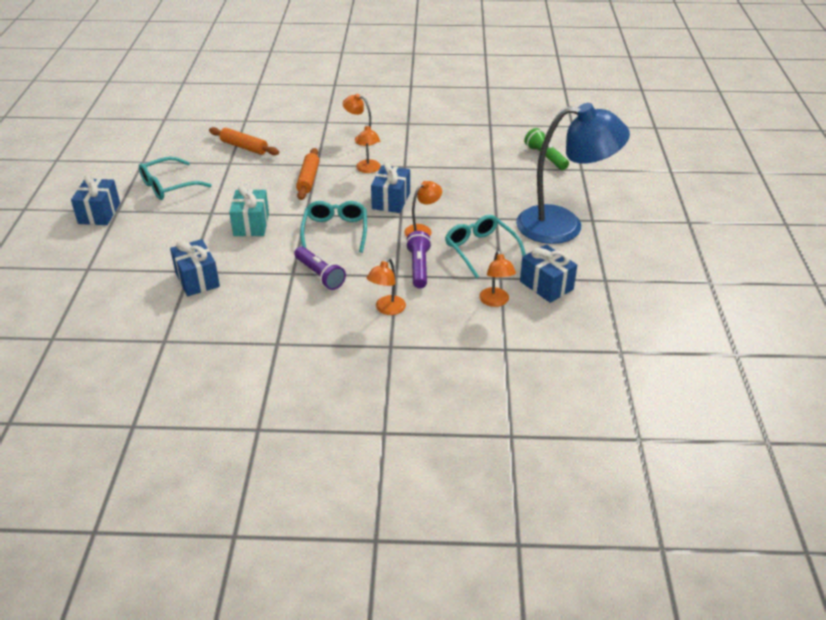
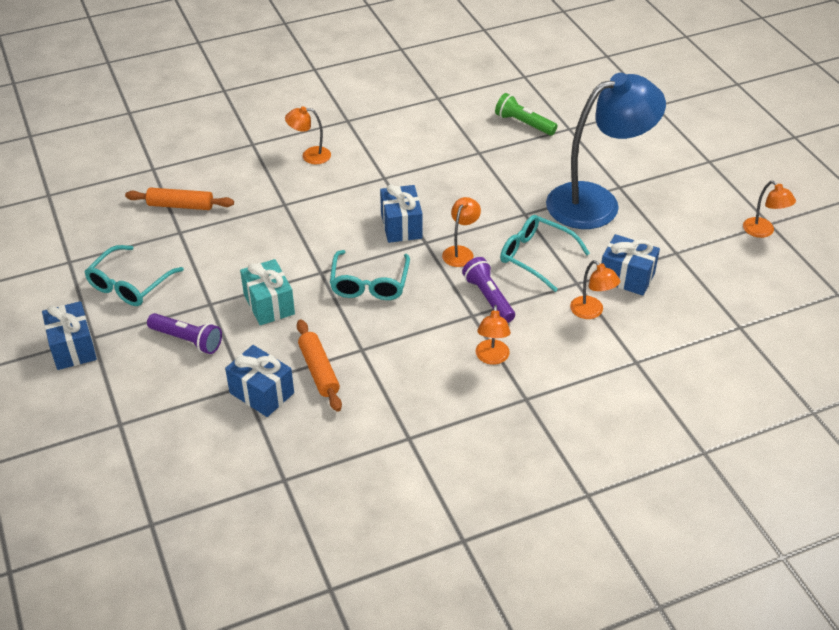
camera: 25 degrees left, 5 degrees up
(308, 179) = (289, 226): orange rolling pin -> orange rolling pin (319, 371)
(319, 275) = (392, 341): purple flashlight -> purple flashlight (187, 340)
(335, 232) = (369, 283): turquoise glasses -> turquoise glasses turned 150 degrees counterclockwise
(368, 169) = (348, 193): orange lamp -> orange lamp (763, 231)

